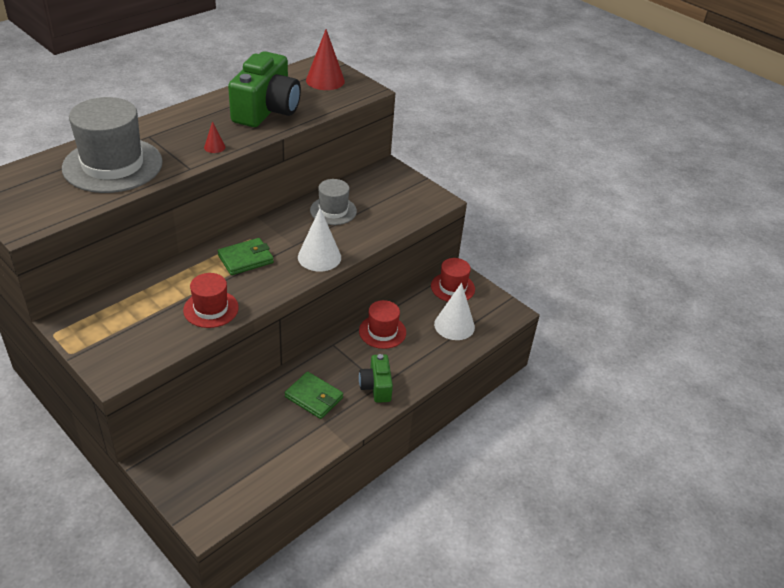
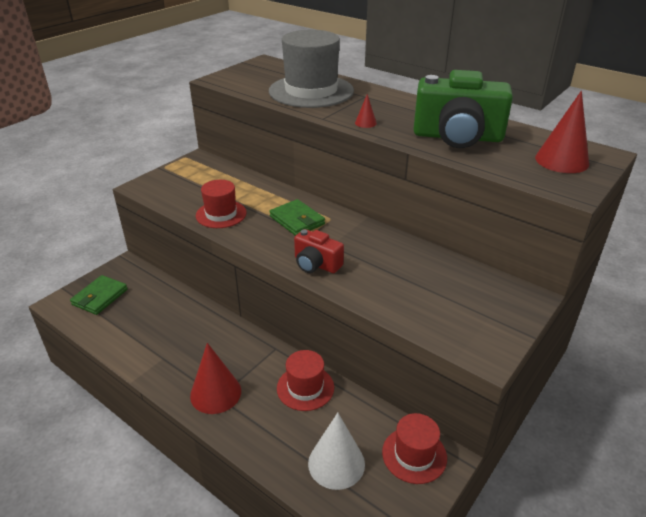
camera: 85 degrees right, 5 degrees down
(314, 397) = (197, 345): green wallet -> green wallet (100, 297)
(319, 257) = (316, 264): white cone -> red camera
(333, 211) = (405, 263): grey hat -> none
(376, 386) = (215, 393): green camera -> red cone

